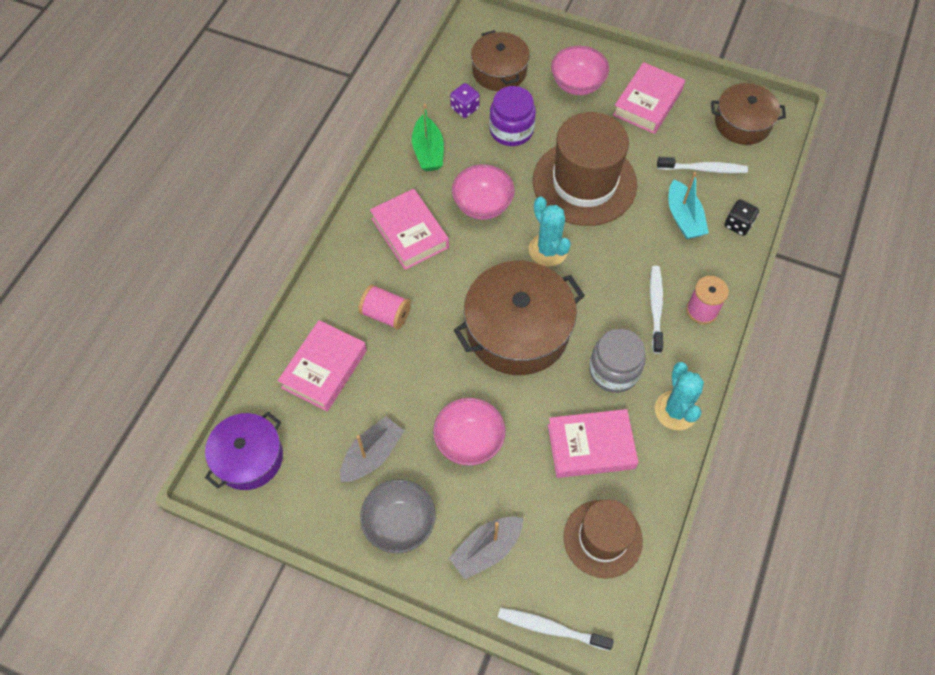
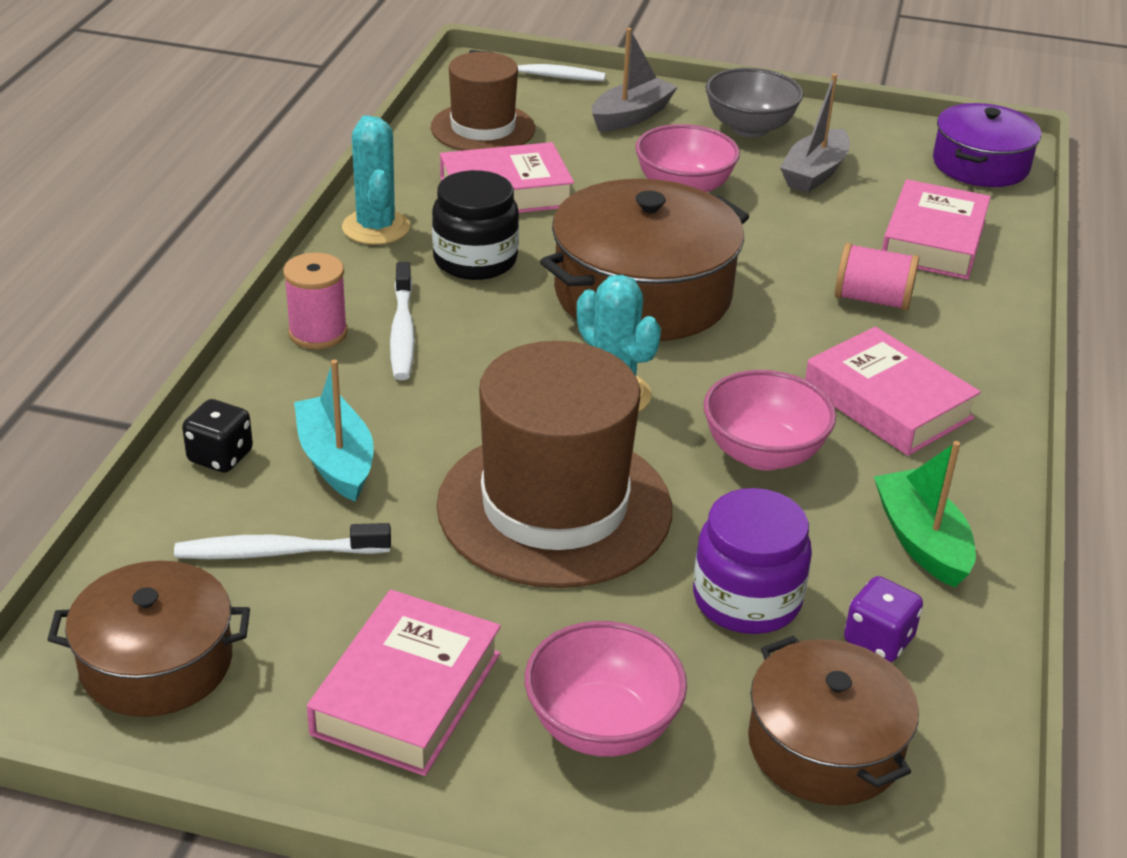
camera: 170 degrees right, 25 degrees down
(614, 370) = (475, 260): grey jar -> black jar

